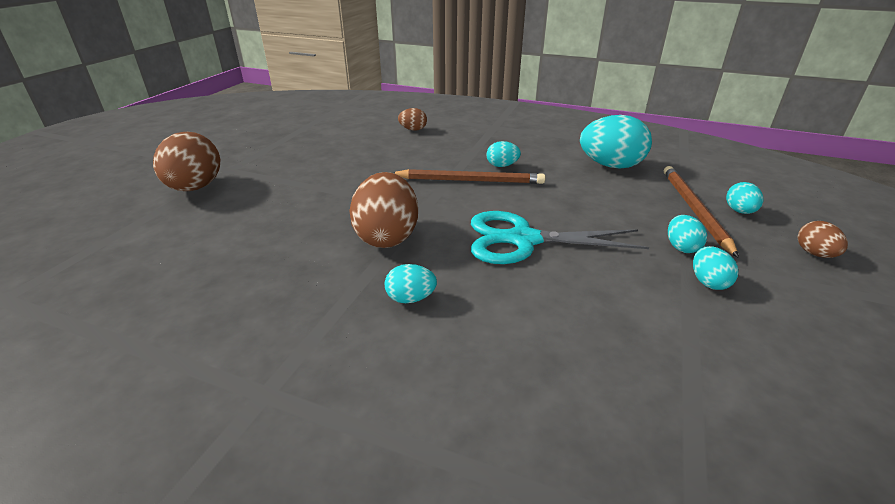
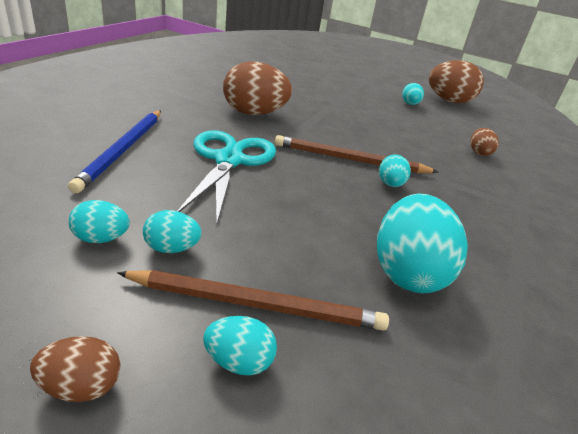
camera: 90 degrees right, 0 degrees up
(195, 188) = (335, 72): brown egg -> brown egg (449, 101)
(411, 298) = (175, 110): turquoise egg -> turquoise egg (410, 104)
(470, 180) = (350, 160): brown pencil -> brown pencil turned 90 degrees clockwise
(558, 313) = (123, 150): none -> blue pencil

